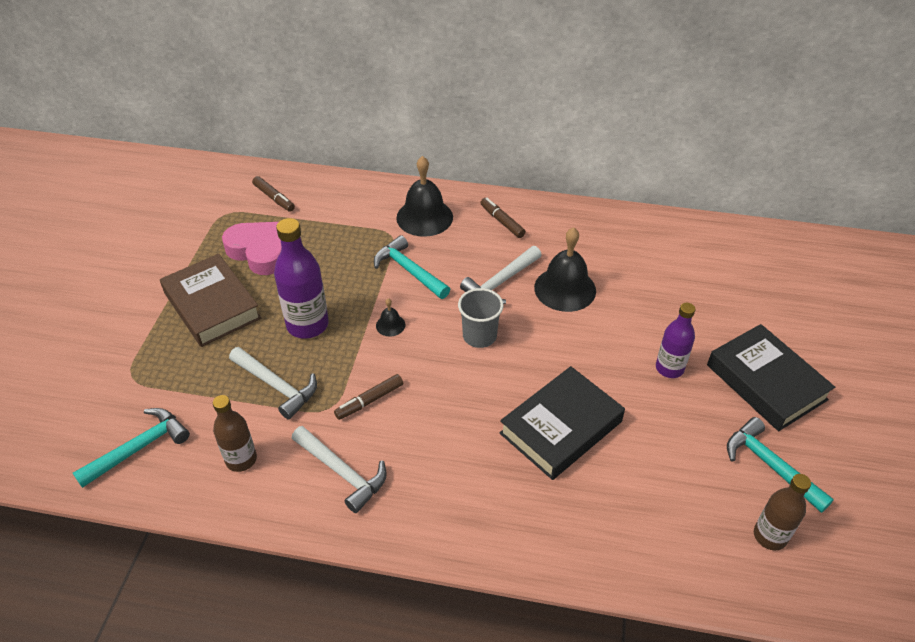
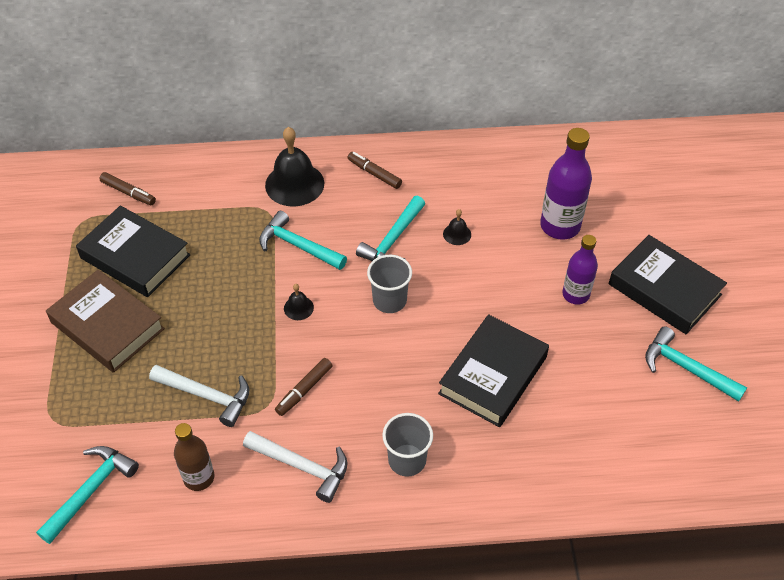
camera: 15 degrees left, 5 degrees up
(259, 252) = (135, 256): pink heart -> black book
(307, 325) = (215, 325): purple bottle -> purple bottle (560, 226)
(447, 490) = (407, 460): none -> grey cup
(500, 282) = (393, 240): white hammer -> turquoise hammer
(565, 289) = (457, 234): black bell -> black bell, size x0.46
(770, 536) = (700, 433): brown bottle -> none

